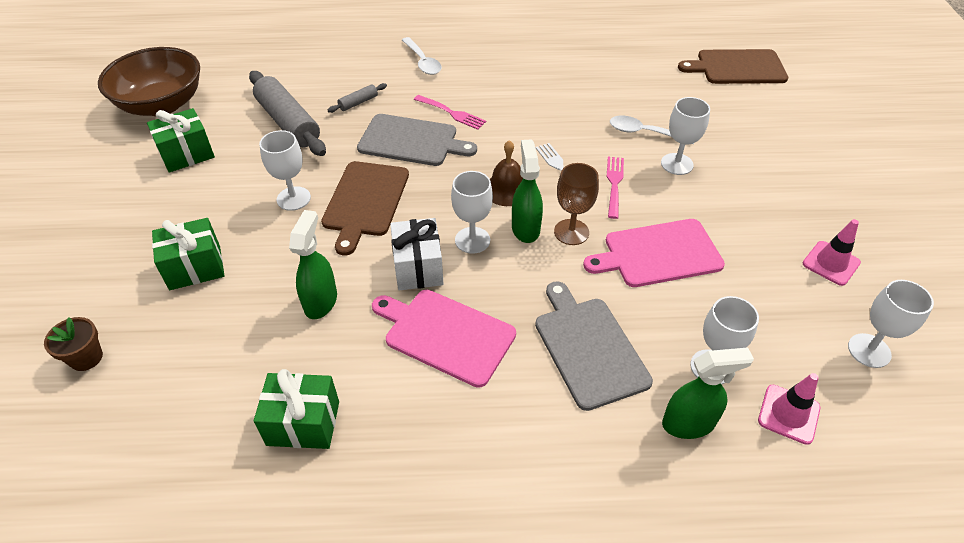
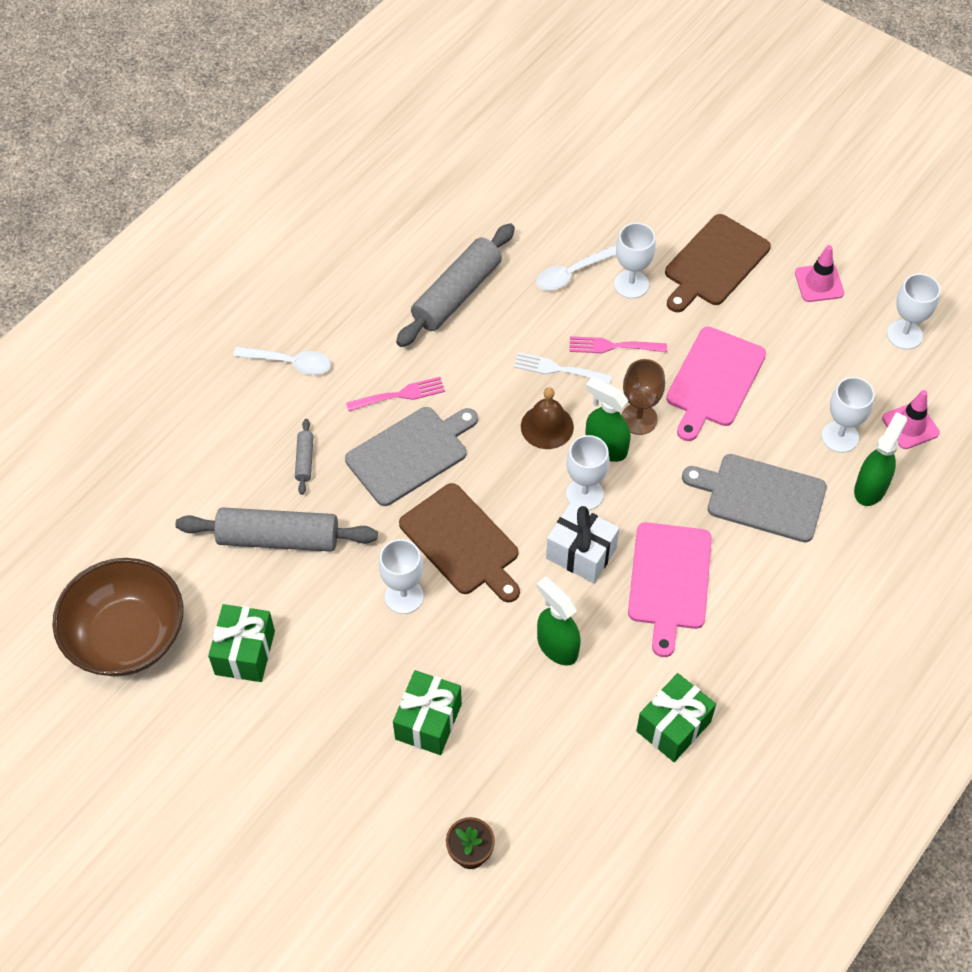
camera: 50 degrees left, 10 degrees up
(446, 335) = (669, 580): pink cutting board -> pink cutting board turned 60 degrees counterclockwise
(558, 95) = (457, 294): none -> grey rolling pin
(614, 184) = (612, 346): pink fork -> pink fork turned 45 degrees counterclockwise
(737, 67) = (555, 132): brown cutting board -> brown cutting board (715, 263)

